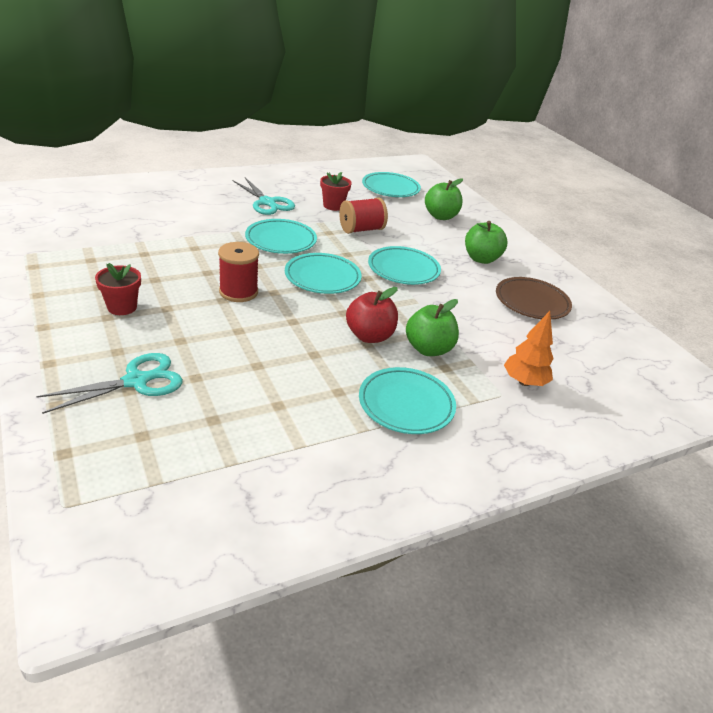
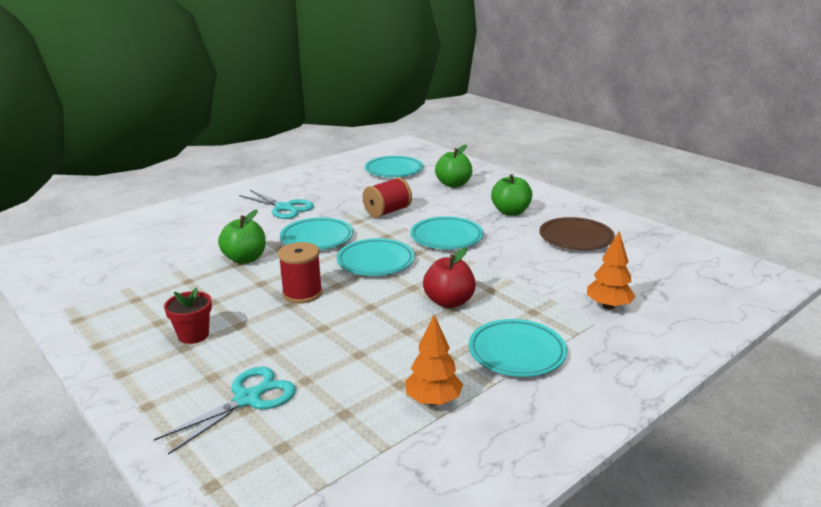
camera: 10 degrees left, 10 degrees down
(300, 430) = (433, 400): none -> orange tree
(333, 206) = (349, 197): red flower pot -> none
(428, 349) = (508, 300): green apple -> green apple (245, 259)

